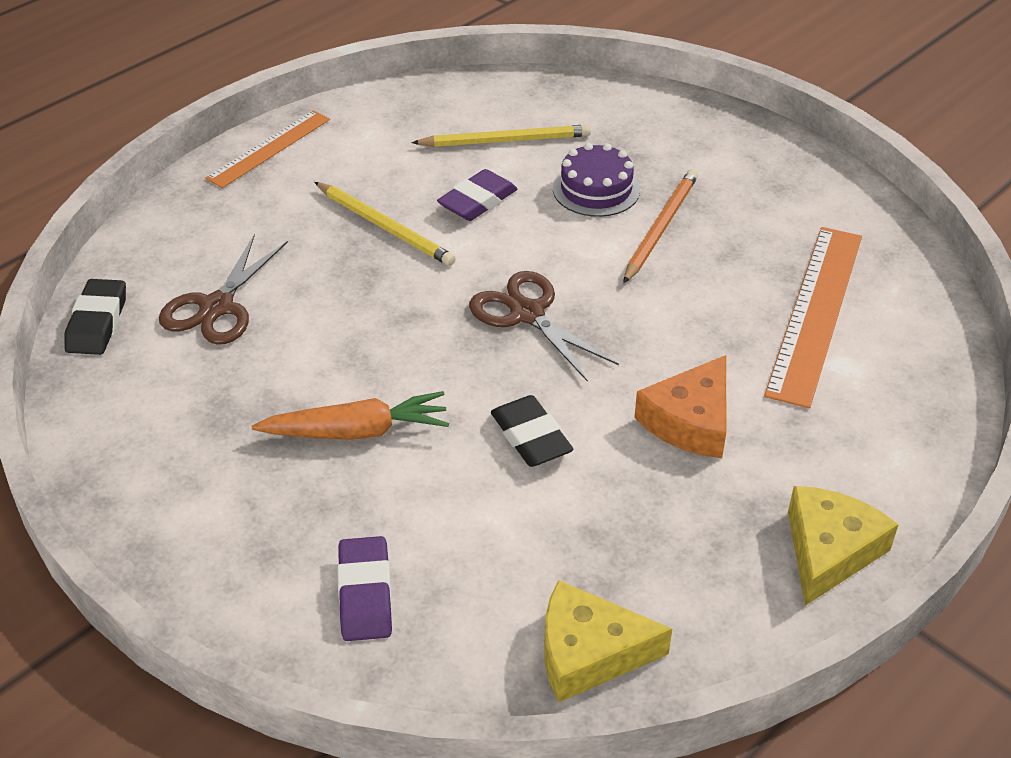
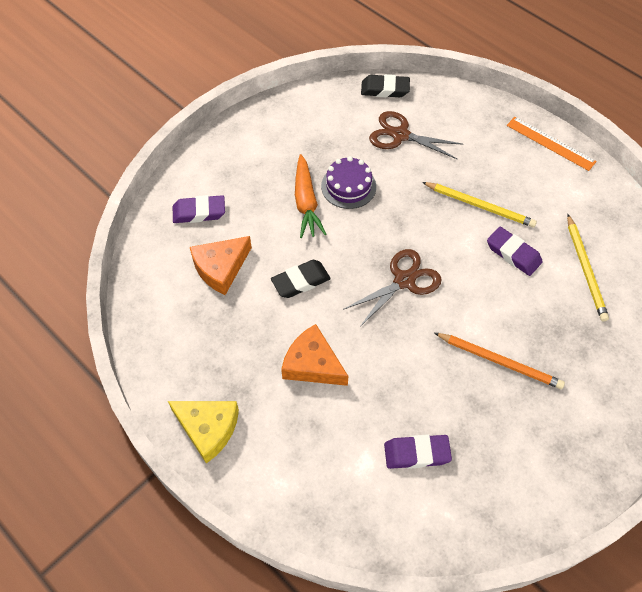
camera: 90 degrees right, 15 degrees up
(385, 227) = (480, 206): yellow pencil -> yellow pencil turned 105 degrees counterclockwise
(503, 551) = (220, 268): none -> orange cheese
(588, 653) = (154, 304): yellow cheese -> none
(596, 189) = (537, 323): purple cake -> purple cake (348, 186)
(816, 313) = (416, 453): orange ruler -> purple eraser

